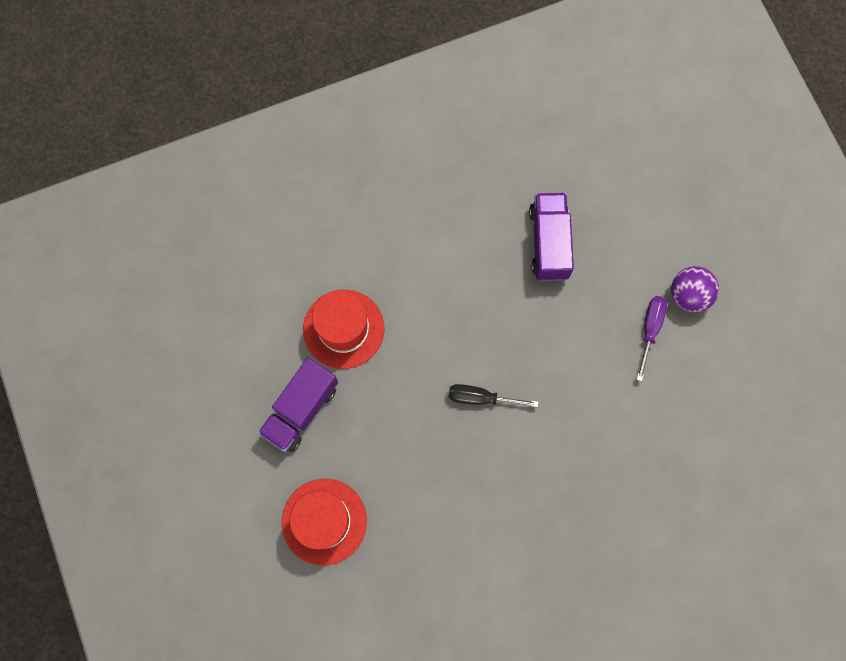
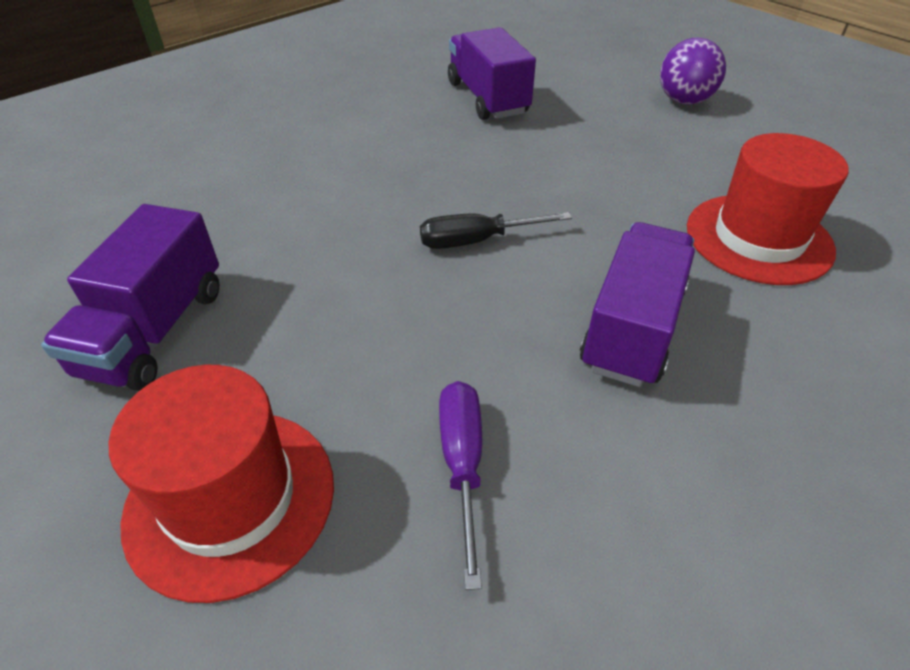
camera: 20 degrees left, 30 degrees down
(343, 329) = (221, 221): red hat -> red hat (758, 238)
(532, 492) = (632, 328): none -> purple truck
(650, 330) = (664, 133): purple screwdriver -> purple screwdriver (462, 464)

